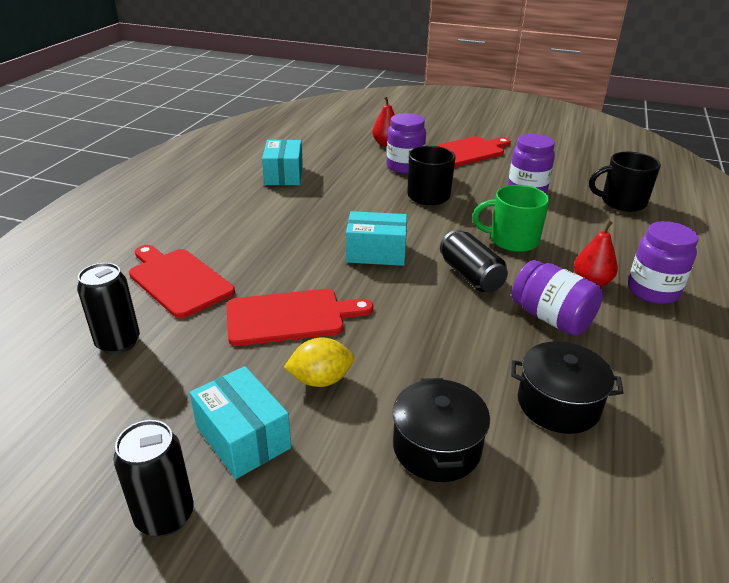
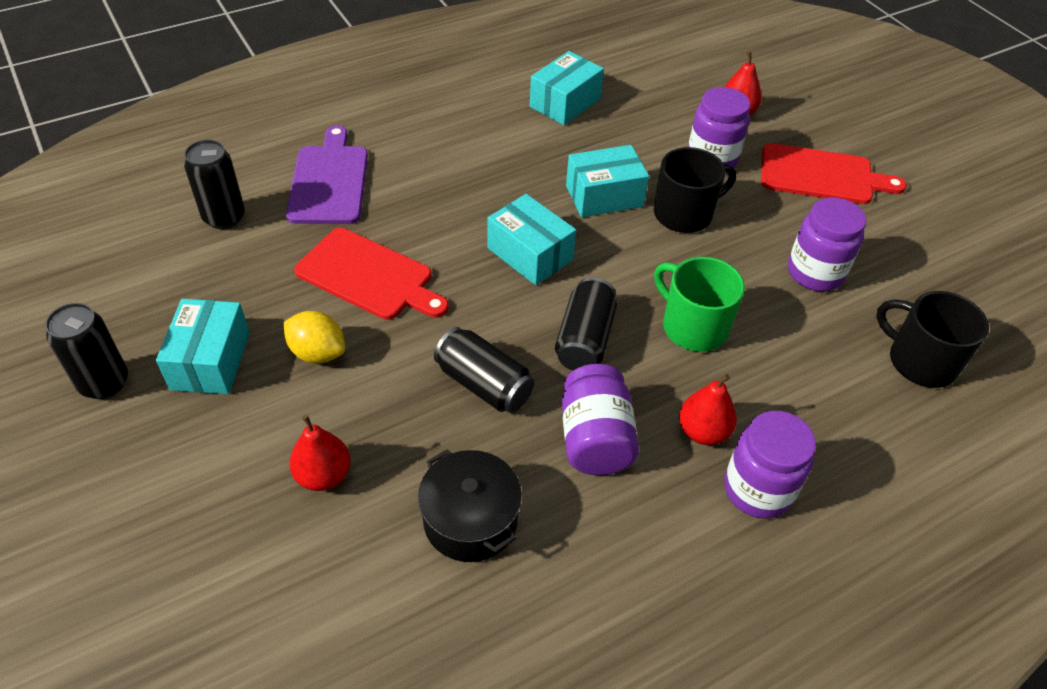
camera: 40 degrees right, 15 degrees up
(178, 281) = (329, 181): red cutting board -> purple cutting board
(374, 206) = (604, 196): none -> turquoise box
(436, 447) = (323, 475): black pot -> red pear
(453, 330) = (484, 384): none -> black can

